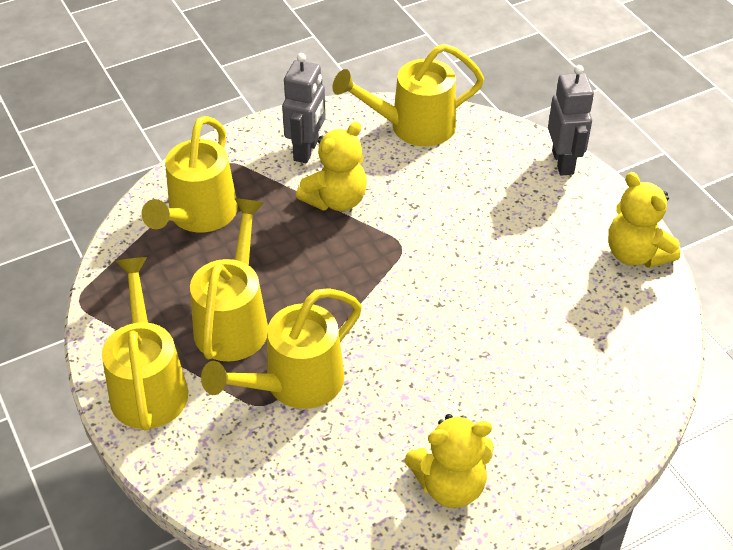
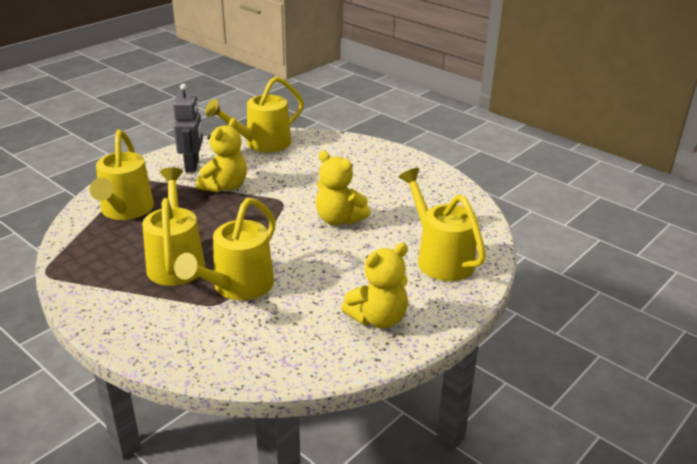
camera: 20 degrees left, 15 degrees down
(148, 384) = (121, 310): yellow watering can -> yellow watering can (440, 258)
(563, 162) = (369, 145): grey robot -> none
(636, 254) = (438, 179): yellow teddy bear -> yellow teddy bear (339, 219)

